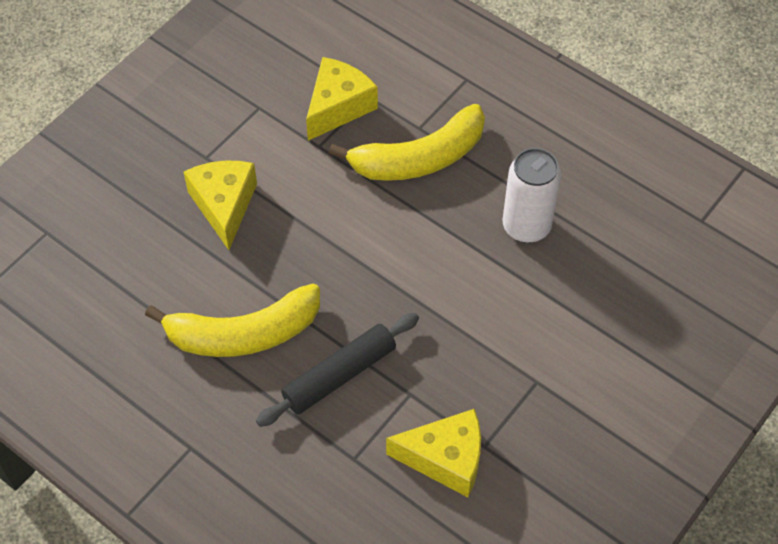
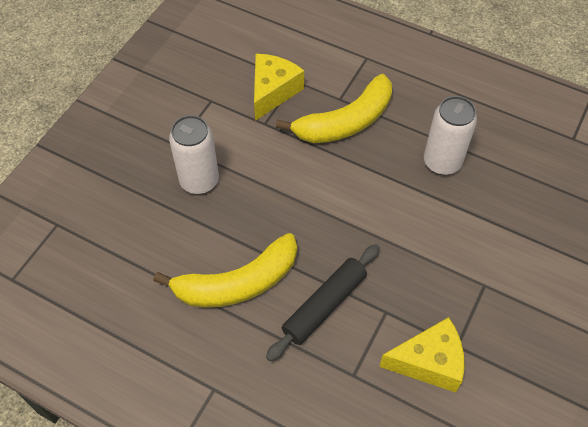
camera: 10 degrees left, 0 degrees up
(224, 205) = (199, 181): yellow cheese -> white can

